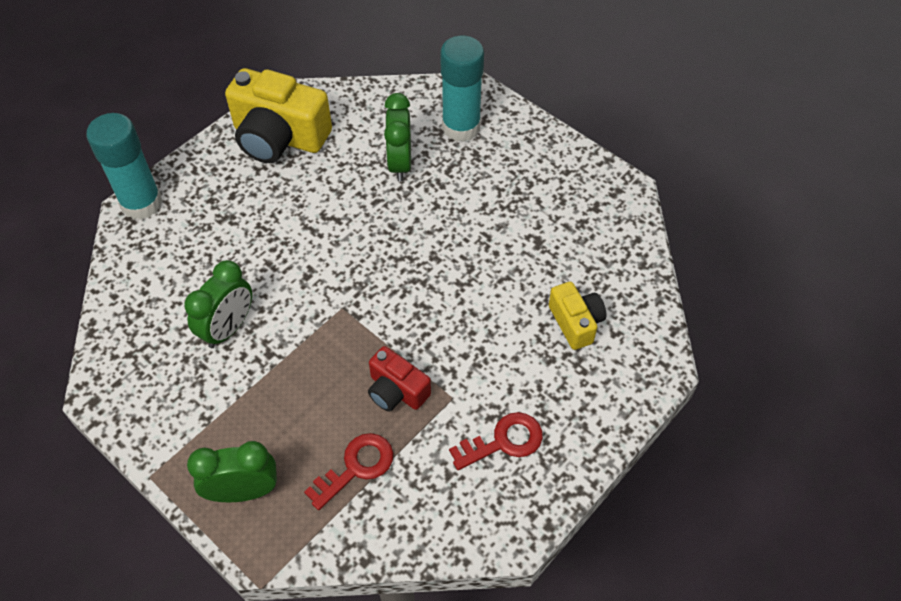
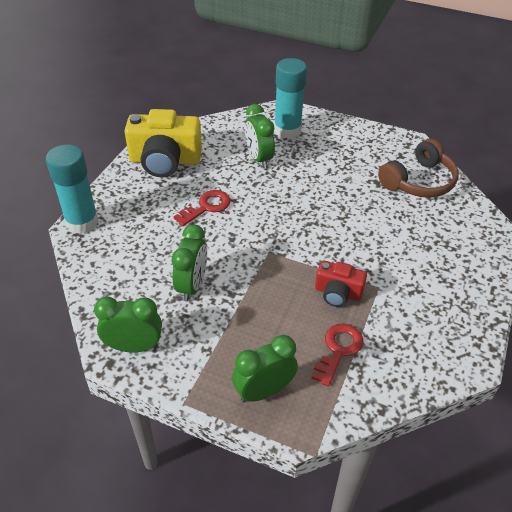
camera: 20 degrees left, 10 degrees down
(128, 389) = (134, 346): none -> green clock
(503, 441) = (429, 304): red key -> red key (207, 207)
(576, 322) = (430, 222): yellow camera -> none
(597, 255) = (419, 181): none -> brown headphones

